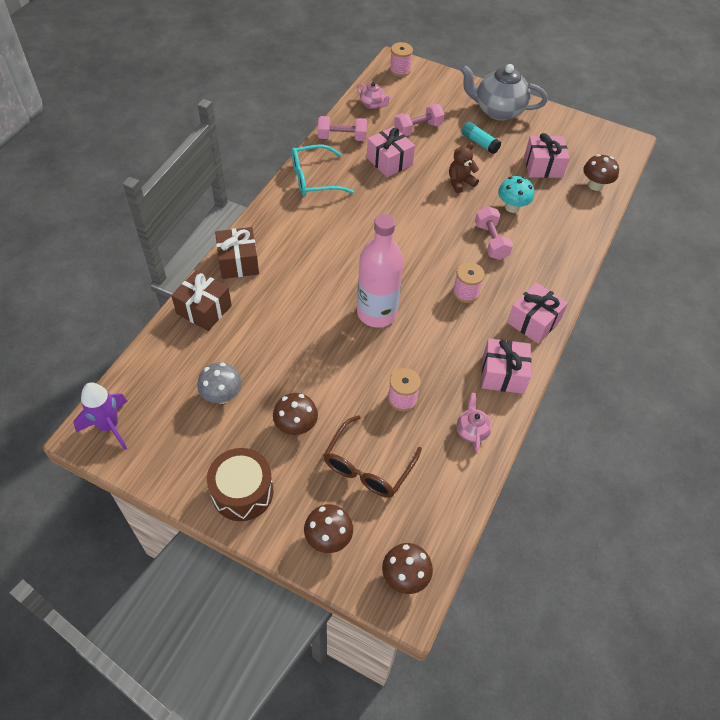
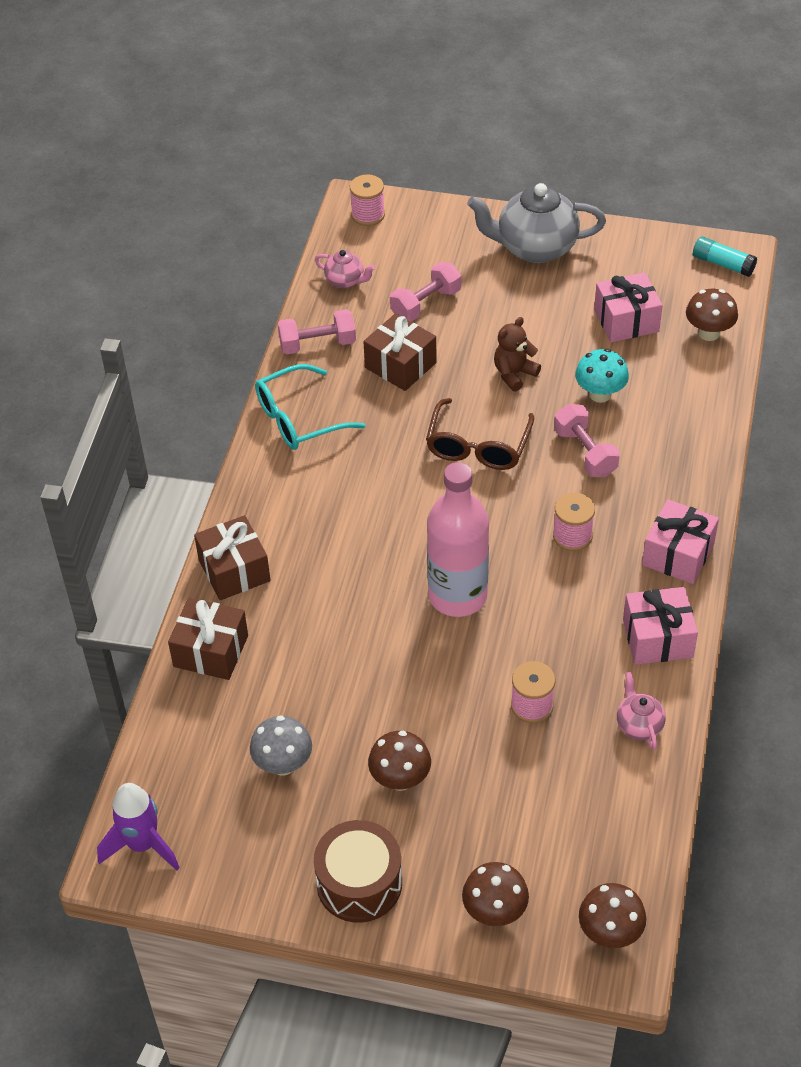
camera: 10 degrees left, 5 degrees down
(368, 466) = (515, 806): brown glasses -> brown glasses (478, 445)
(389, 161) = (400, 365): pink gift -> brown gift
(479, 143) = (523, 305): turquoise glue stick -> turquoise glue stick (723, 264)

